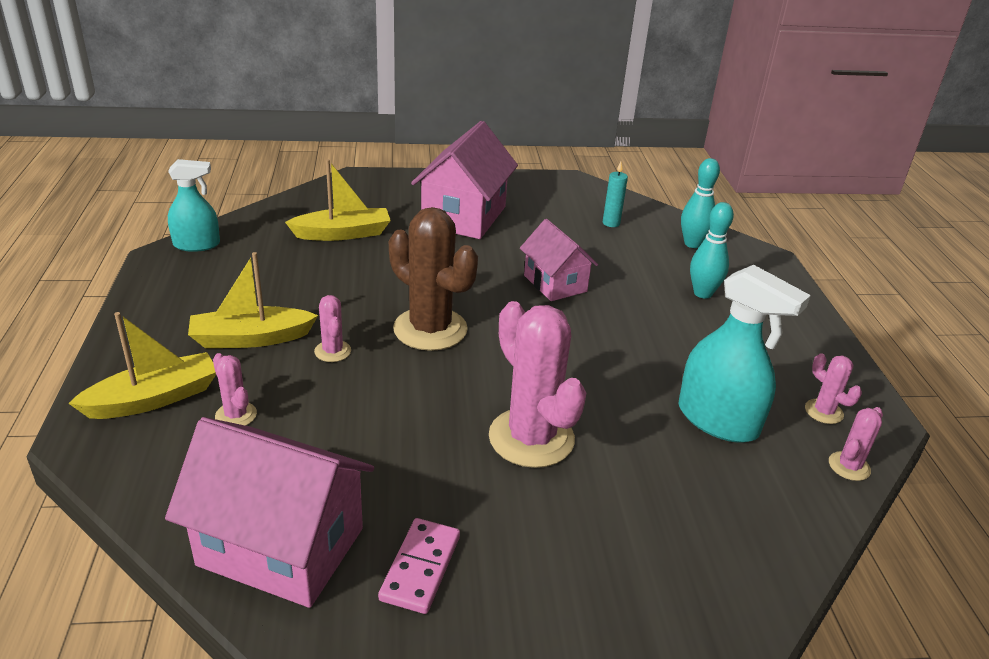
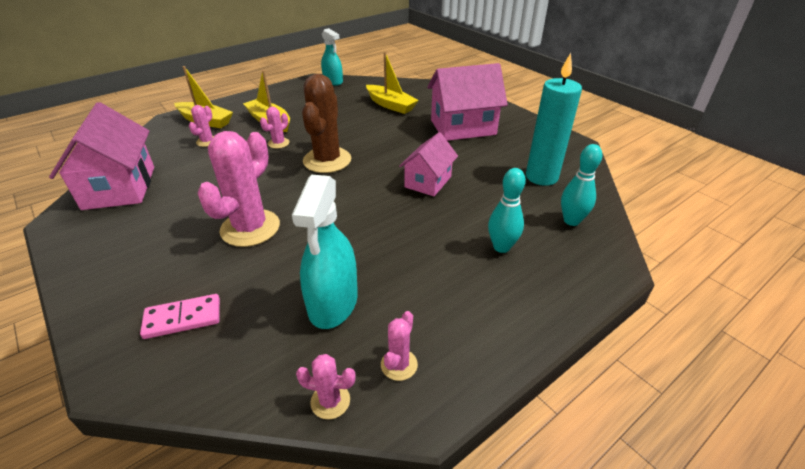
camera: 60 degrees right, 5 degrees up
(421, 568) = (119, 230): pink domino -> pink domino (183, 318)
(611, 223) = (541, 177): turquoise candle -> turquoise candle, size x2.13

